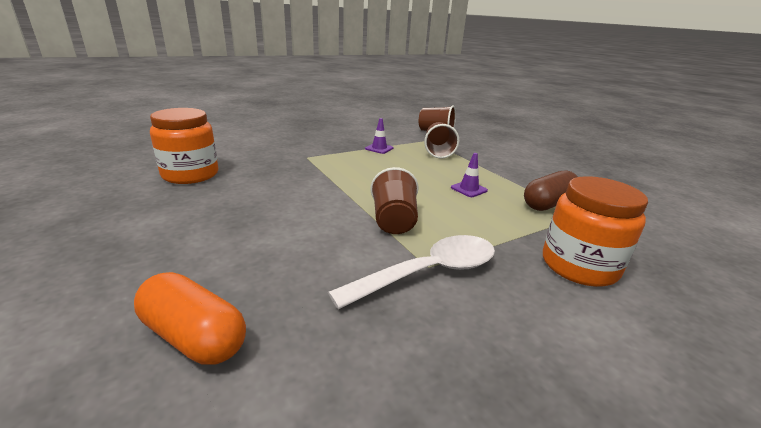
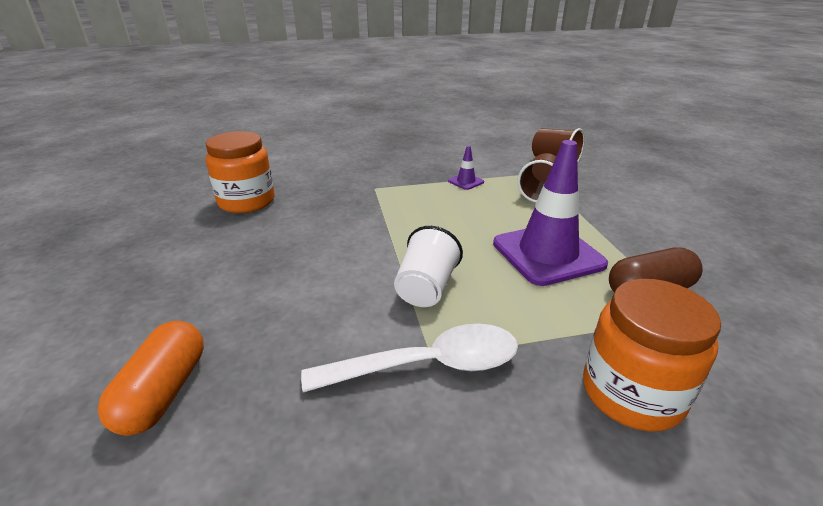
camera: 20 degrees right, 5 degrees up
(194, 336) = (164, 392): orange capsule -> orange capsule turned 45 degrees clockwise
(393, 221) = (426, 288): brown cup -> white cup
(469, 189) = (547, 254): purple traffic cone -> purple traffic cone, size x2.39

